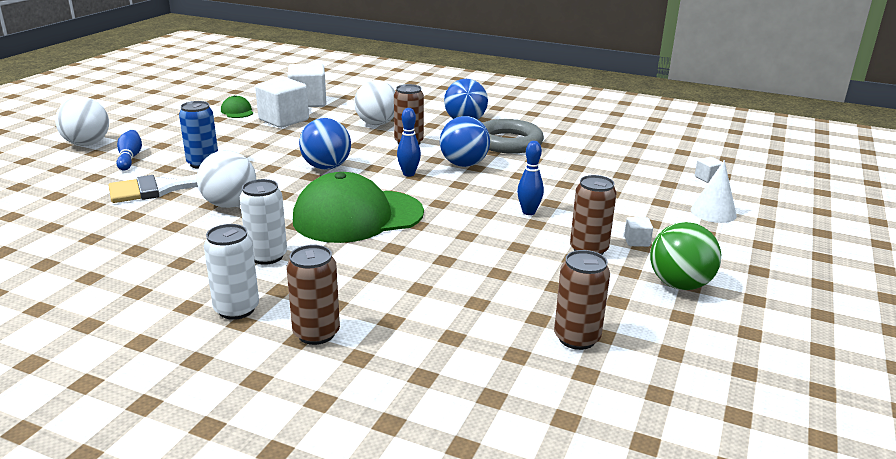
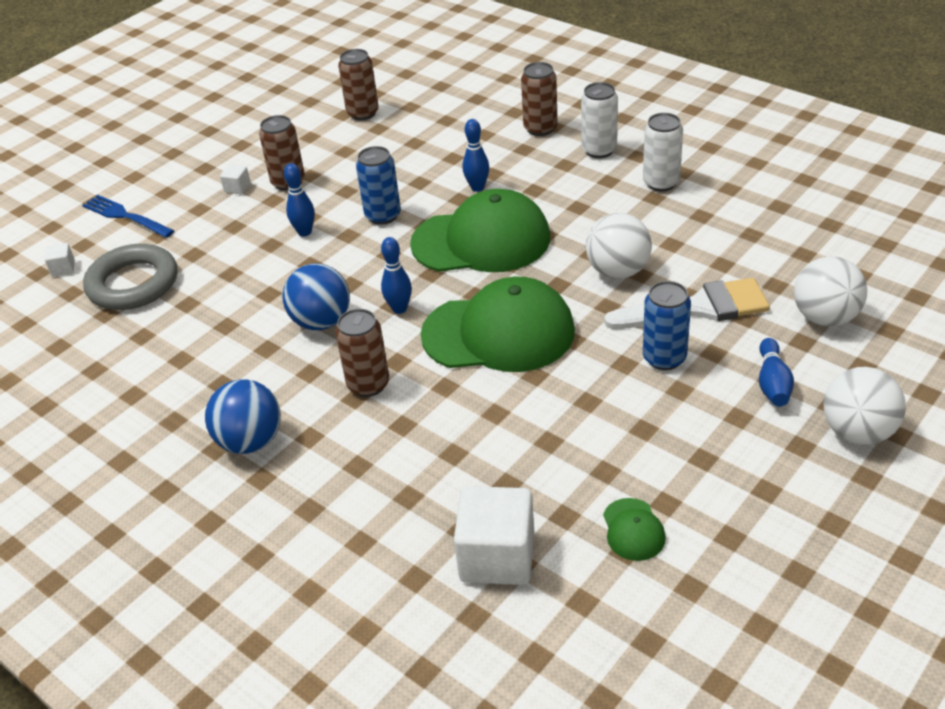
camera: 160 degrees left, 15 degrees up
(267, 256) = (576, 198): white can -> white can (661, 183)
(284, 120) = (548, 483): white cube -> none
(326, 167) = (499, 333): blue ball -> green cap
(377, 124) = (395, 450): white ball -> white ball (825, 317)
(377, 259) = (477, 187): none -> blue bowling pin
(464, 229) = (383, 215): none -> blue can
(508, 142) = (229, 370): grey ring -> grey ring (133, 283)
(679, 285) = (249, 145): green ball -> none
(713, 212) = (125, 216): white cone -> blue fork

